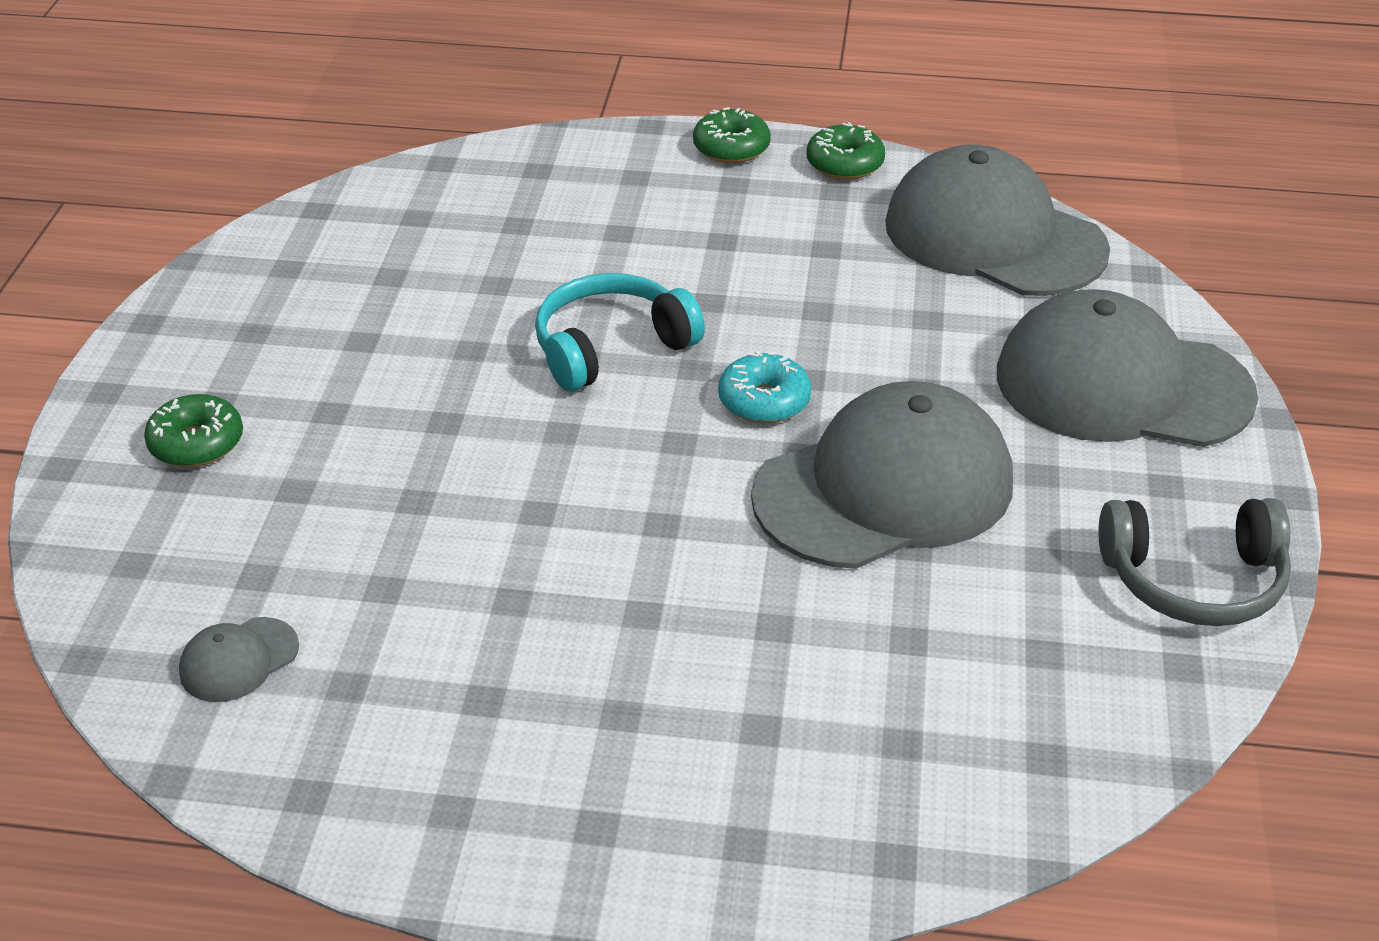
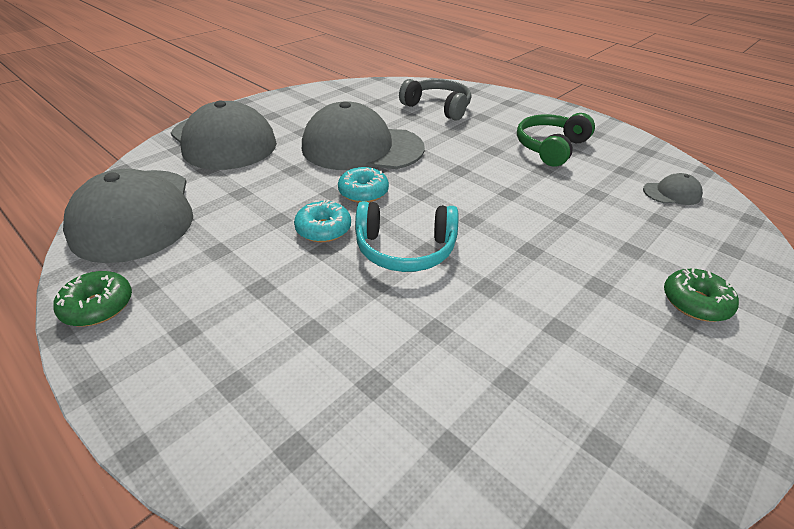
camera: 145 degrees left, 0 degrees up
(531, 686) = (550, 147): none -> green headphones
(731, 148) = (129, 372): green donut -> none
(743, 324) = (323, 229): none -> turquoise donut
(1194, 580) = (309, 98): grey headphones -> grey headphones (438, 107)

